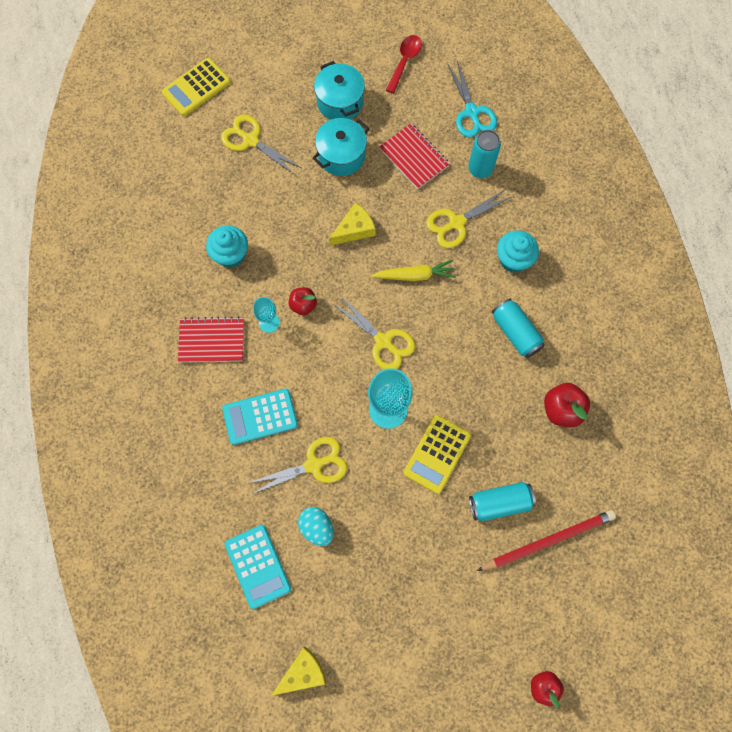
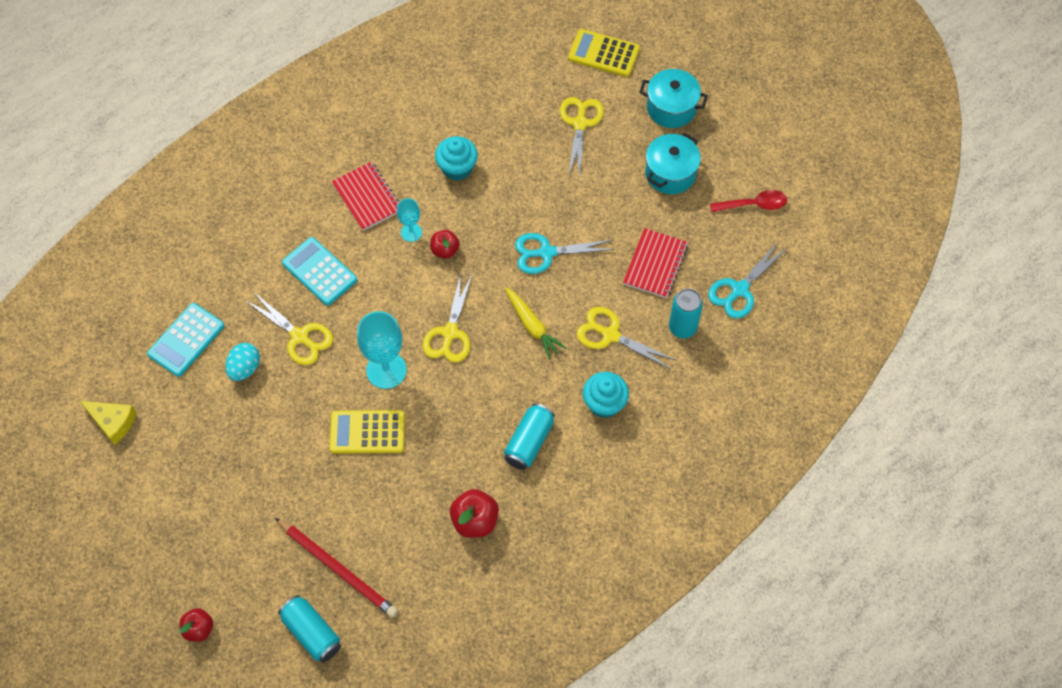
camera: 60 degrees right, 10 degrees down
(341, 156) = (615, 203): turquoise pot -> turquoise pot (671, 108)
(354, 229) = (546, 253): yellow cheese -> turquoise scissors
(499, 503) = (350, 509): turquoise can -> turquoise can (312, 633)

